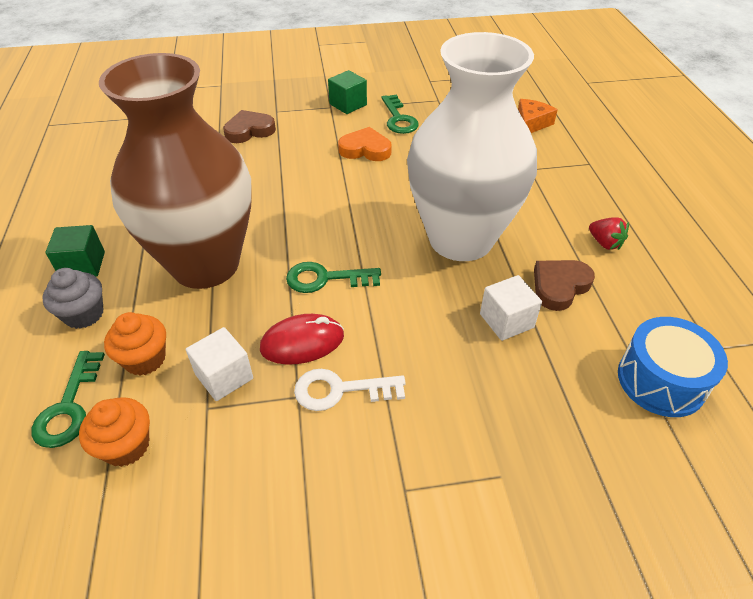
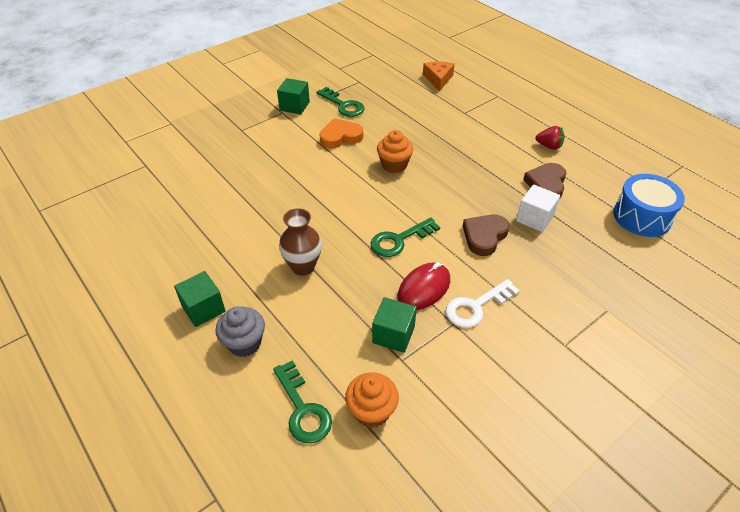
camera: 30 degrees left, 0 degrees up
(145, 359) = (325, 351): orange cupcake -> orange cupcake (394, 165)
(205, 264) = (303, 267): brown vase -> brown vase, size x0.40
(224, 376) = (393, 334): white cube -> green cube
(249, 131) = (235, 153): brown heart -> brown heart (484, 236)
(460, 239) = (462, 177): white vase -> none

